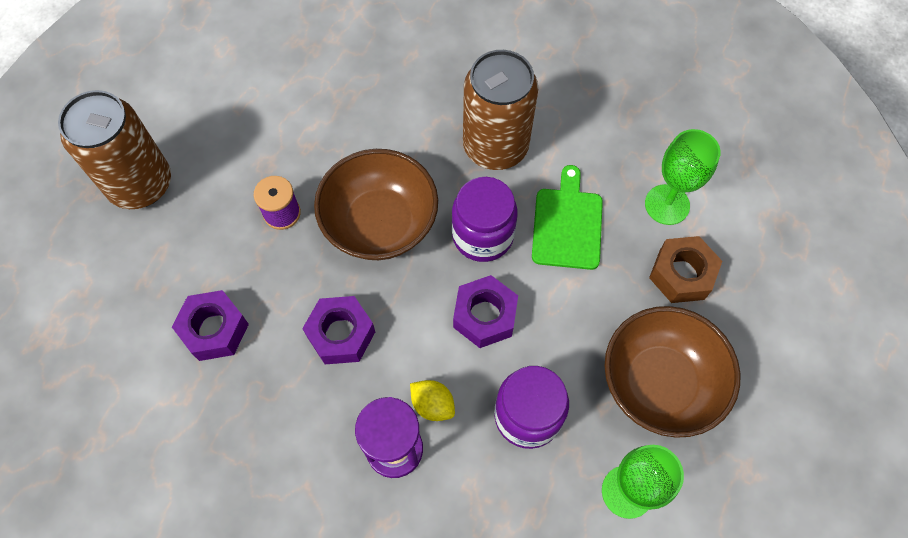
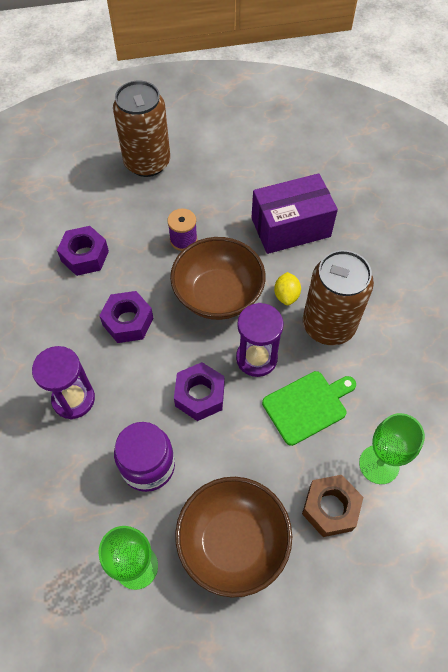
camera: 55 degrees right, 5 degrees down
(355, 102) = (290, 227): none -> purple box
(432, 404) = (117, 402): yellow lemon -> yellow lemon (286, 295)
(482, 235) = (256, 358): purple jar -> purple hourglass

